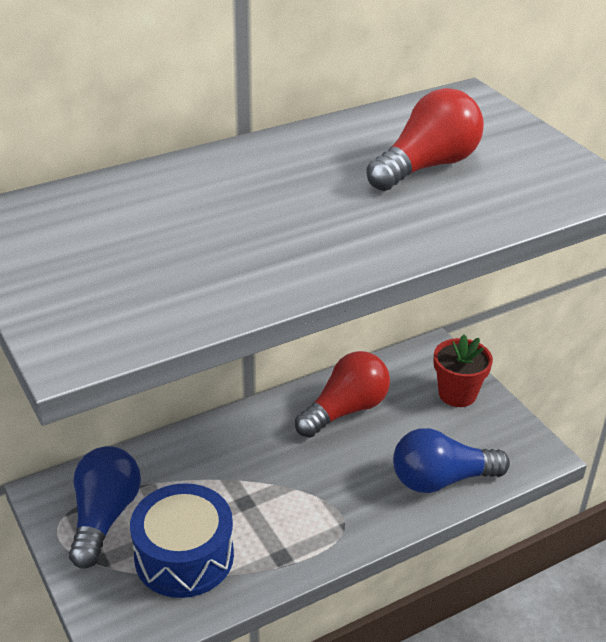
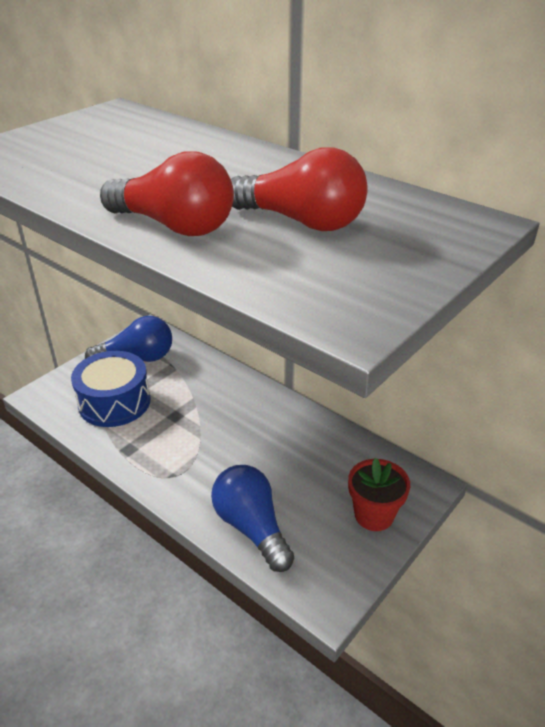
camera: 70 degrees right, 0 degrees up
(345, 410) = (304, 444): red light bulb -> red light bulb (174, 226)

